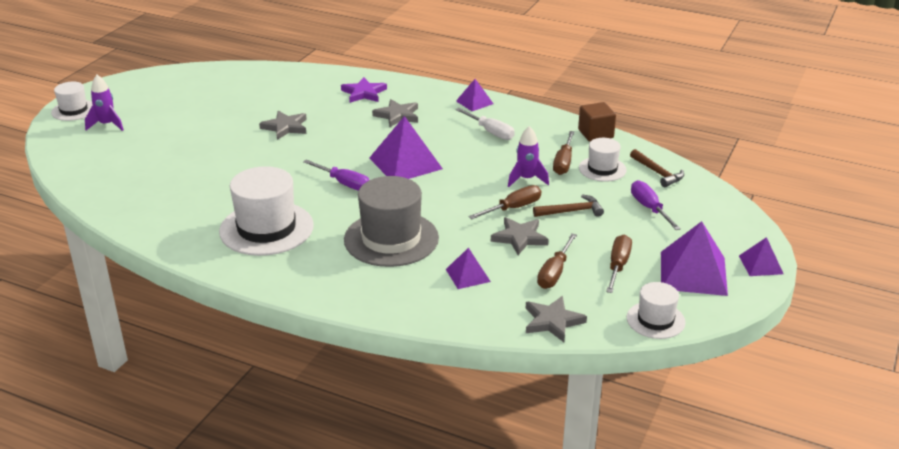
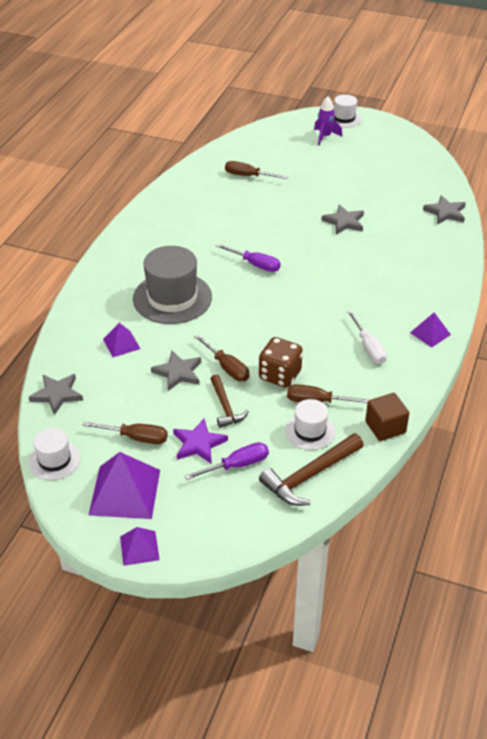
camera: 85 degrees right, 10 degrees up
(266, 228) = (183, 234): white hat -> none
(344, 183) = (255, 264): purple screwdriver -> purple screwdriver turned 90 degrees counterclockwise
(364, 93) = (425, 259): purple star -> purple star (198, 443)
(397, 115) = (385, 284): grey star -> grey star (445, 212)
(405, 163) = (295, 296): purple pyramid -> none
(490, 132) = (368, 347): white screwdriver -> white screwdriver turned 60 degrees counterclockwise
(526, 179) = (280, 375): purple rocket -> brown dice
(554, 273) = (125, 395): brown screwdriver -> brown screwdriver (248, 176)
(658, 173) = (309, 476): brown hammer -> brown hammer, size x1.58

